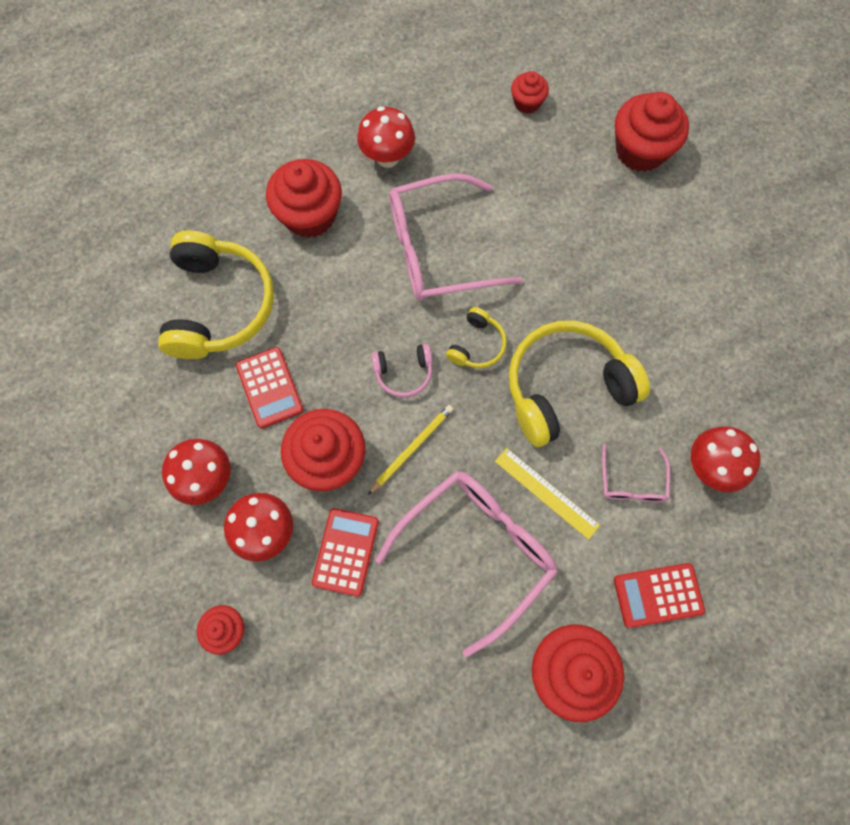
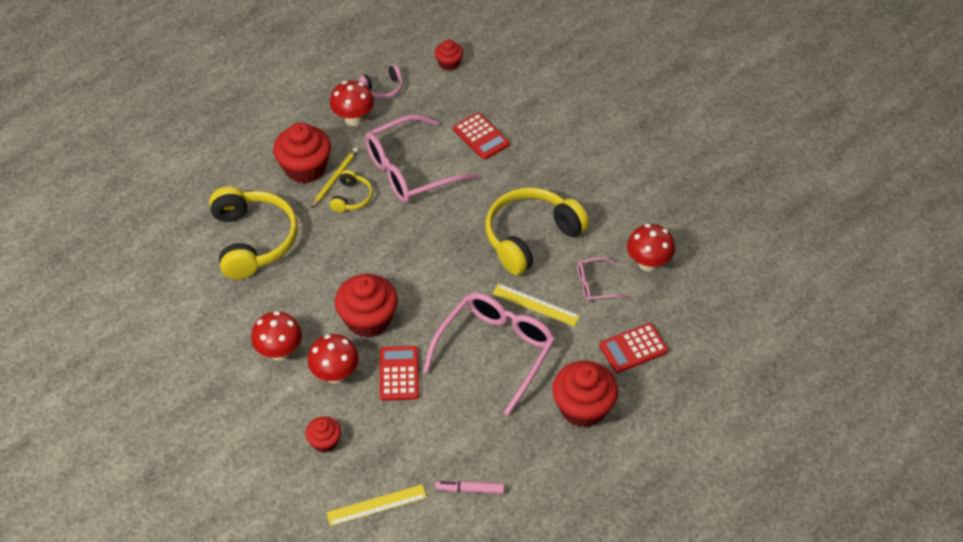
camera: 15 degrees left, 20 degrees down
(265, 745) = (376, 505): none -> yellow ruler
(270, 387) = (309, 284): red calculator -> red calculator (481, 136)
(390, 756) = (470, 489): none -> pink marker
(404, 373) = (408, 253): pink headphones -> pink headphones (383, 88)
(412, 448) = (429, 299): yellow pencil -> yellow pencil (335, 178)
(477, 345) = (457, 224): yellow headphones -> yellow headphones (352, 197)
(632, 482) = (595, 285): pink glasses -> pink glasses turned 90 degrees clockwise
(640, 150) = (542, 78): red cupcake -> none

